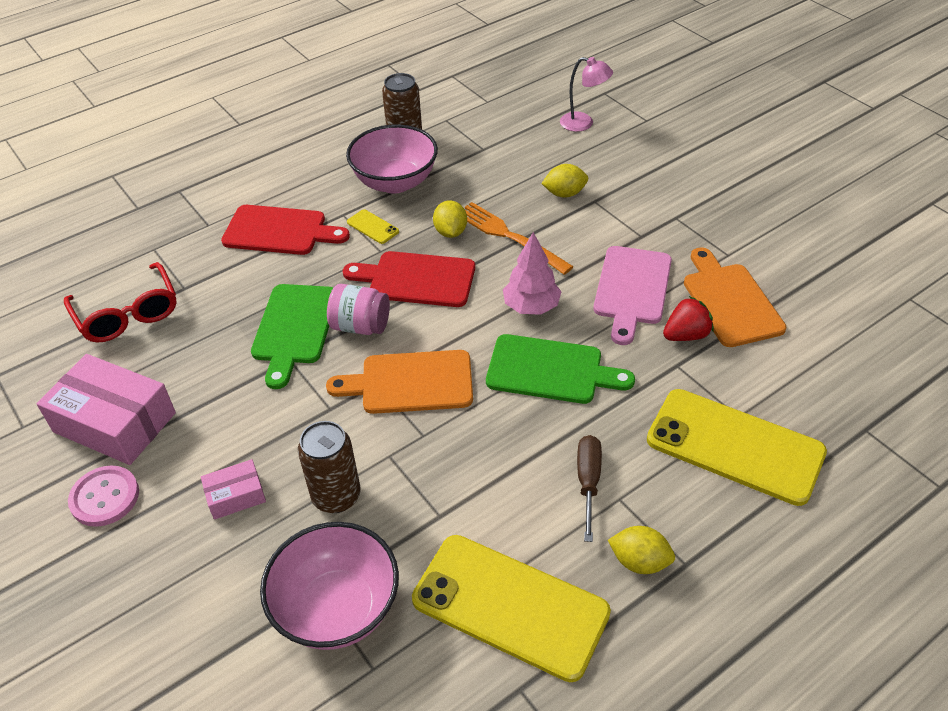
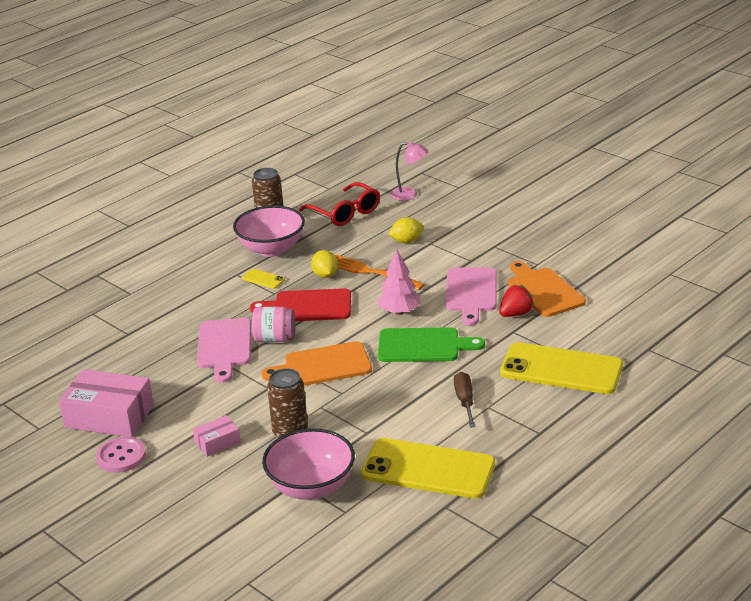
camera: 10 degrees left, 15 degrees down
(128, 314) = (90, 354): red glasses -> red glasses (345, 213)
(279, 231) = (190, 290): red cutting board -> none
(294, 328) = (224, 346): green cutting board -> pink cutting board
(639, 561) = (509, 436): yellow lemon -> none

